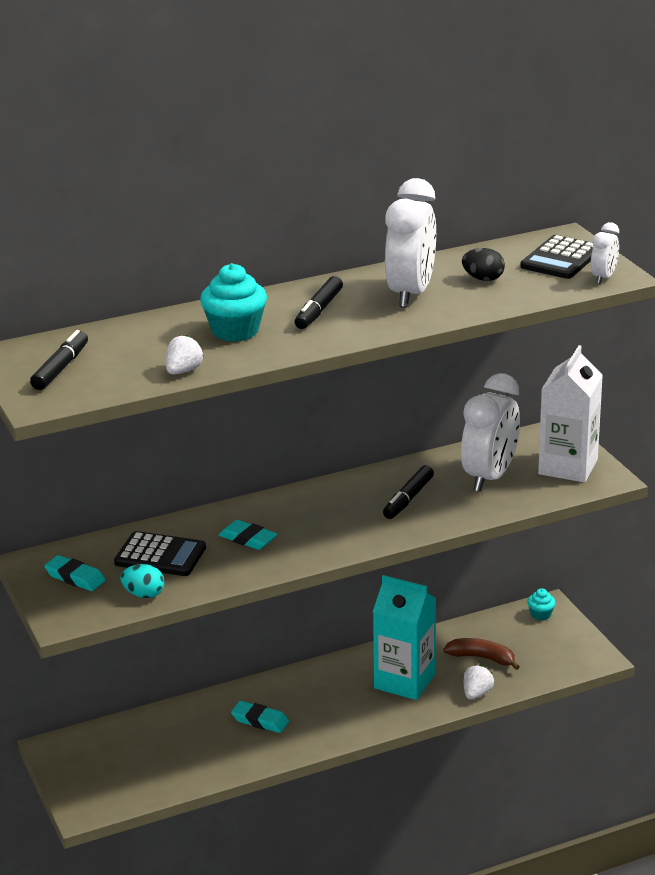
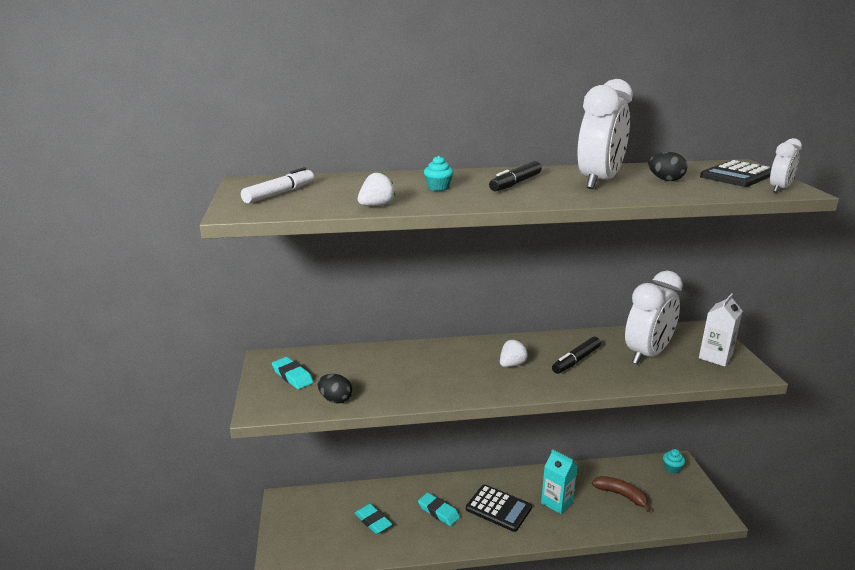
camera: 15 degrees right, 5 degrees down
(61, 368) = (279, 193): black marker -> white marker
(144, 594) = (335, 399): turquoise egg -> black egg
(160, 555) = (365, 371): black calculator -> black calculator (498, 508)
(235, 331) = (438, 187): turquoise cupcake -> turquoise cupcake, size x0.52
(248, 539) = (438, 370): turquoise eraser -> turquoise eraser (373, 521)
(404, 681) = (557, 502): turquoise carton -> turquoise carton, size x0.64
(476, 693) = (612, 526): white strawberry -> white strawberry (512, 364)
(568, 467) = (715, 357): white carton -> white carton, size x0.64

